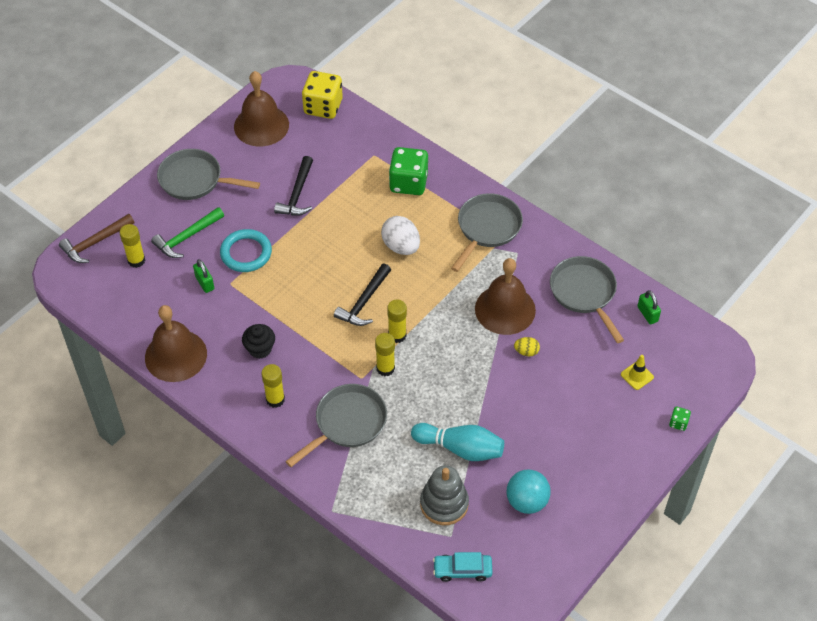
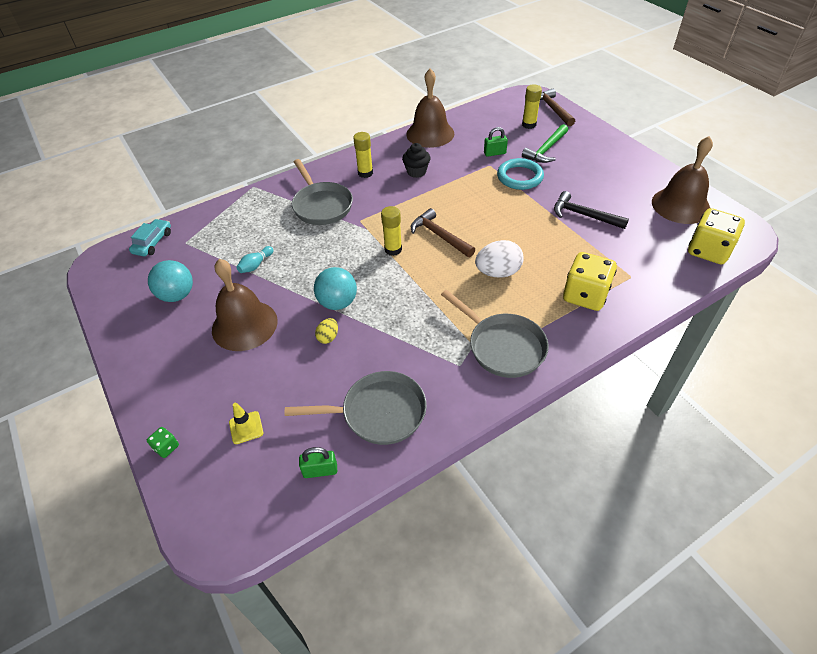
camera: 110 degrees right, 5 degrees down
(187, 237) = (546, 149): green hammer -> green hammer turned 120 degrees counterclockwise
(195, 180) = (612, 160): grey pan -> none
(364, 302) = (439, 236): black hammer -> brown hammer
(385, 368) = (362, 236): yellow glue stick -> none
(408, 183) = (585, 295): green dice -> yellow dice
(444, 504) = (214, 244): grey stacking toy -> none
(460, 448) = (256, 265): turquoise bowling pin -> turquoise bowling pin, size x0.51
(484, 358) = (338, 303): none -> turquoise ball
(505, 309) = (388, 334): brown bell -> brown bell (244, 325)

